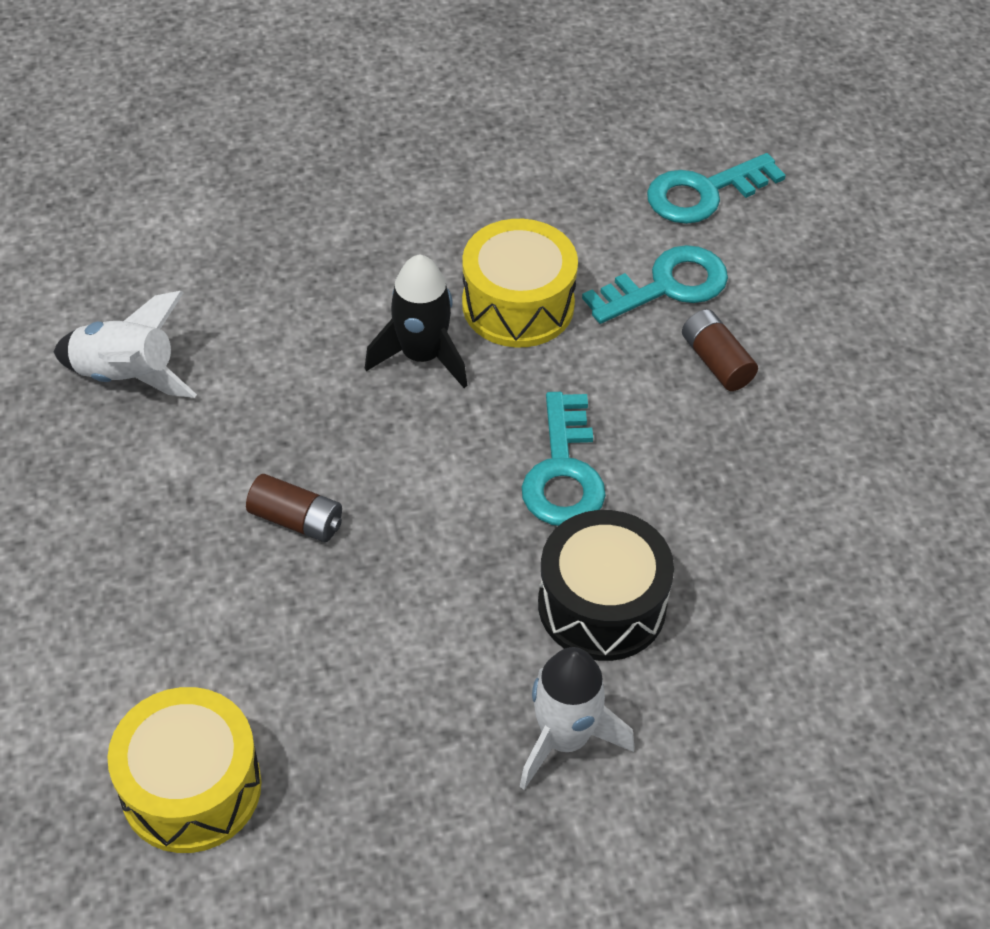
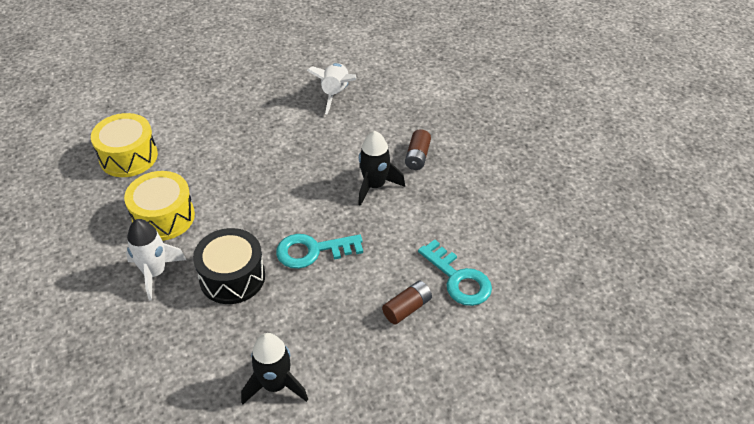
camera: 80 degrees right, 5 degrees down
(296, 520) = (266, 161): brown battery -> brown battery (417, 156)
(518, 305) = (421, 217): yellow drum -> yellow drum (163, 217)
(704, 193) = (542, 288): turquoise key -> none
(848, 561) = (275, 385): none -> black rocket

